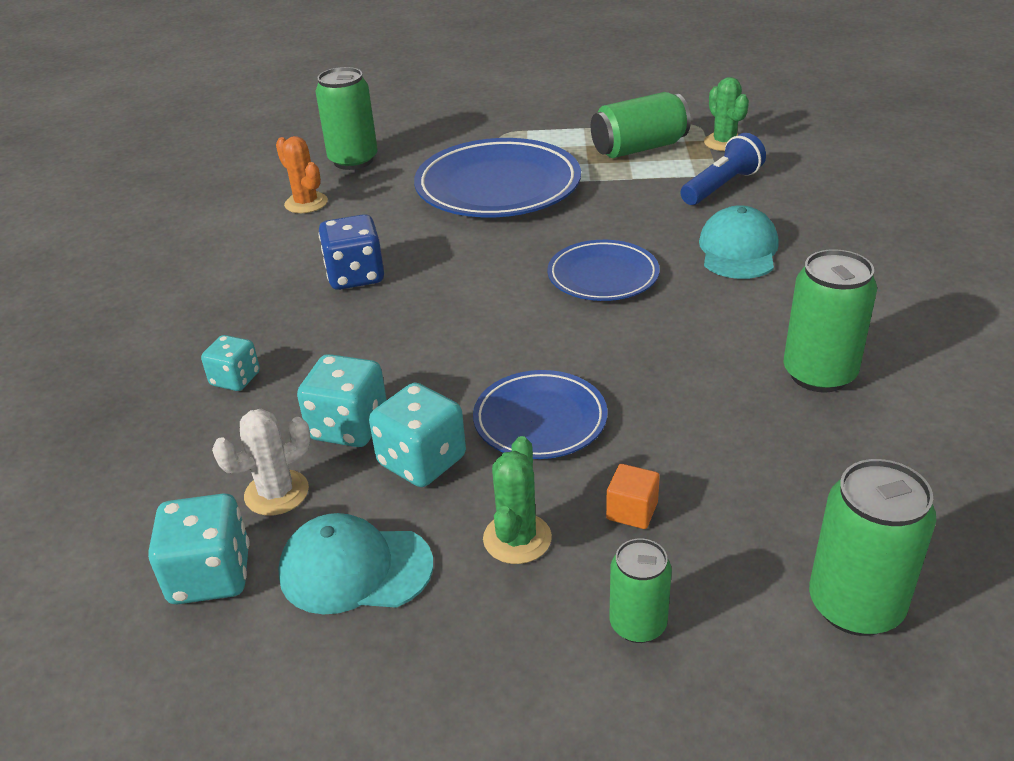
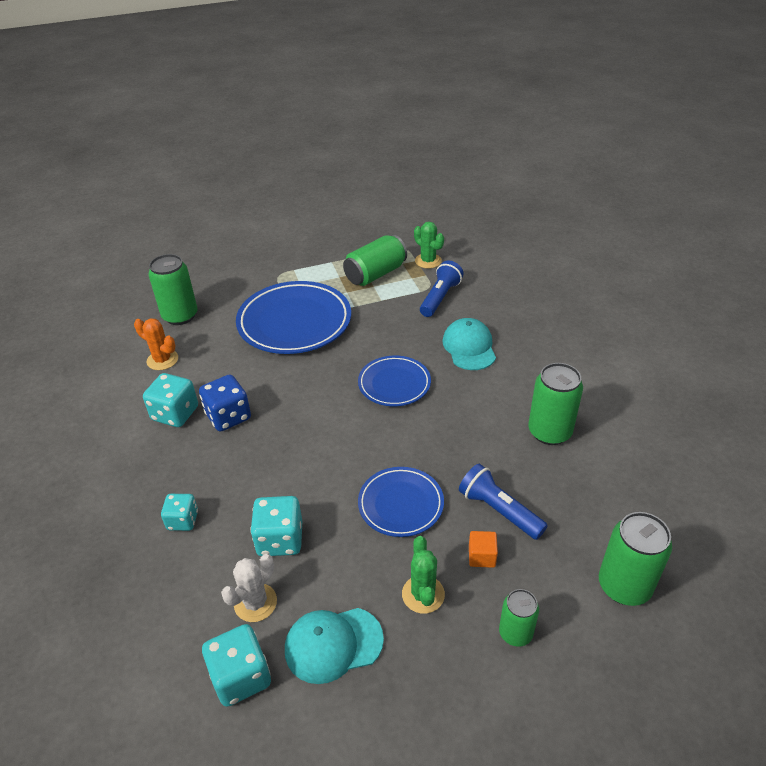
camera: 20 degrees left, 5 degrees up
(422, 461) = (340, 553): turquoise dice -> turquoise dice (175, 414)
(688, 458) = (499, 510): none -> blue flashlight

